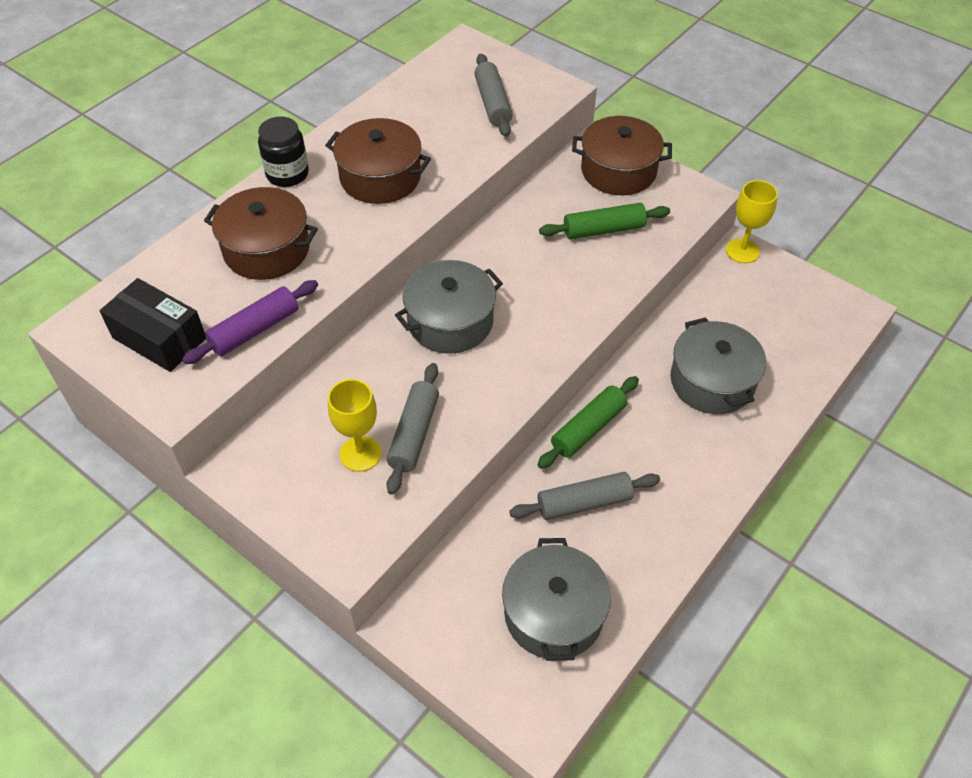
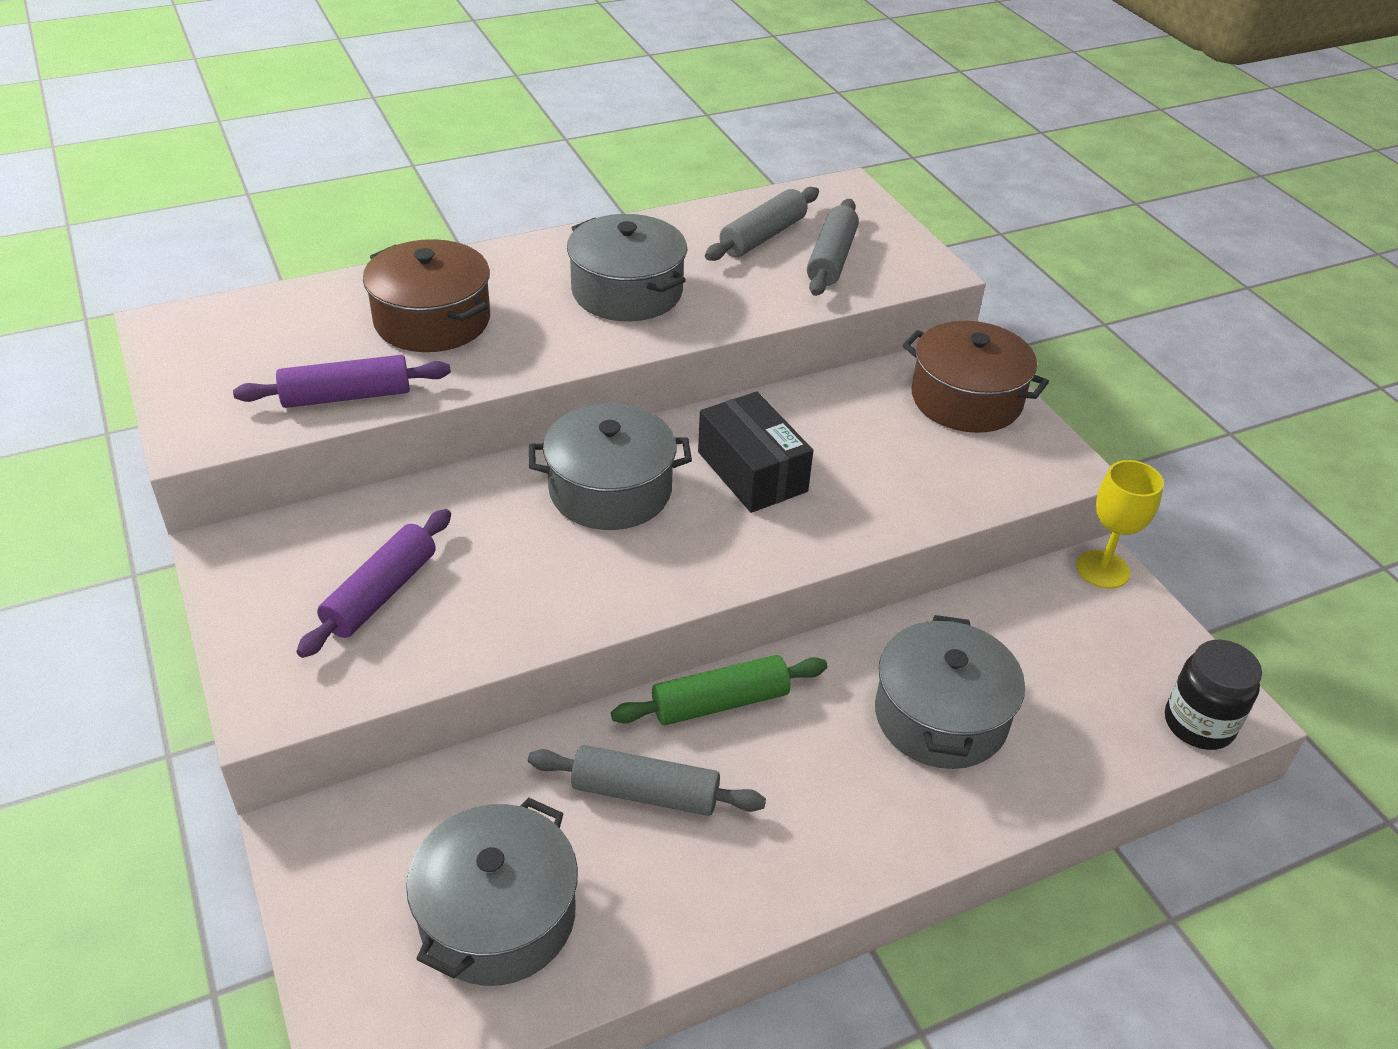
camera: 25 degrees right, 10 degrees down
(159, 338) = (238, 366): black box -> black box (752, 471)
(287, 174) = (522, 254): black jar -> black jar (1199, 724)
(360, 454) = (381, 593): yellow goblet -> purple rolling pin
(380, 177) = (627, 291): brown pot -> grey pot
(414, 434) = (463, 598): grey rolling pin -> grey rolling pin (763, 236)
(603, 229) = (894, 459): green rolling pin -> none

